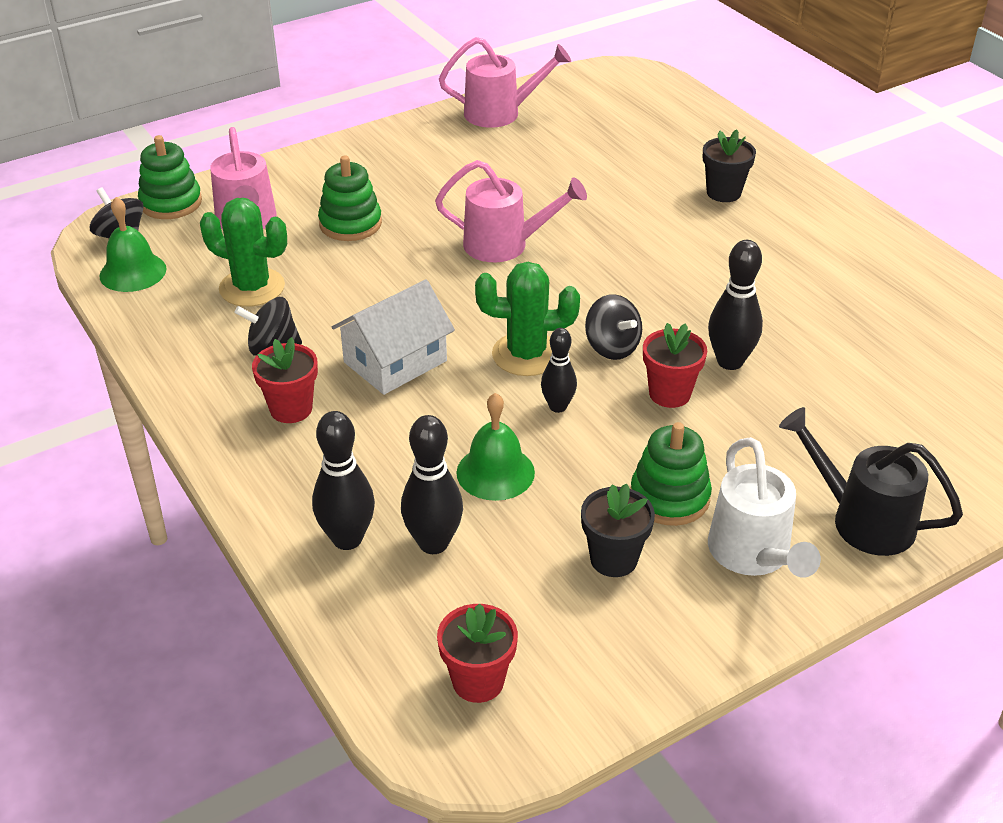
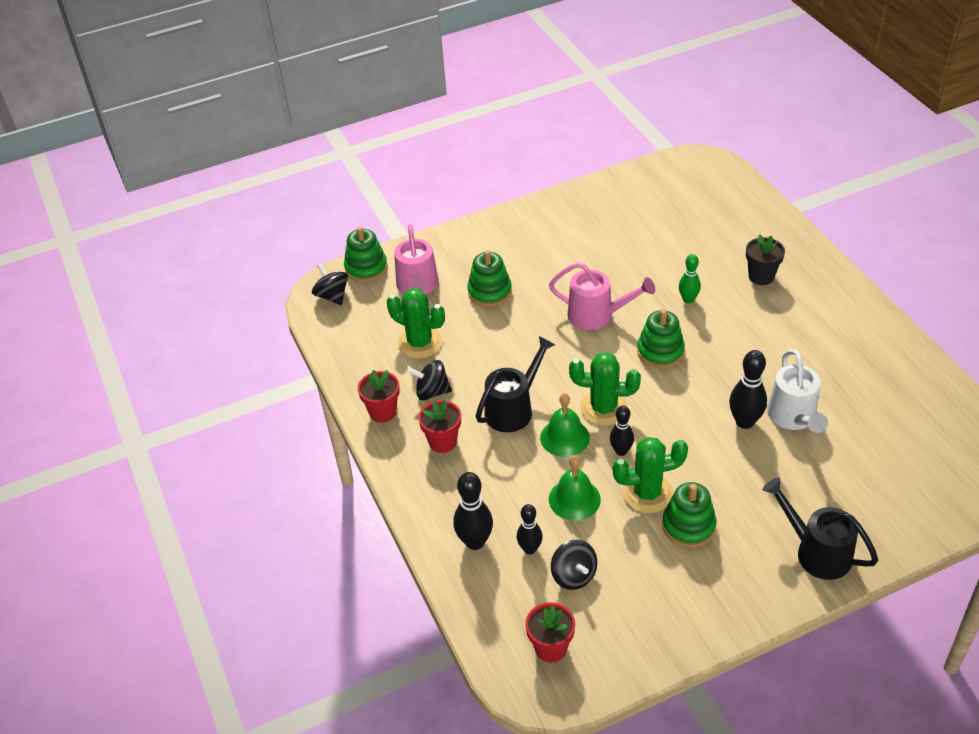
camera: 10 degrees right, 5 degrees up
(133, 272) = (340, 326): green bell -> green bell (565, 437)
(395, 361) = (514, 408): white house -> black watering can
(433, 543) = (530, 549): black bowling pin -> black bowling pin, size x0.65
(501, 113) = (605, 196): pink watering can -> none
(599, 283) = (660, 351): none -> green stacking toy
(603, 458) = (647, 493): none -> green cactus
(612, 347) = (663, 405): black spinning top -> black spinning top (573, 575)
(613, 559) = (646, 569): black flower pot -> none
(629, 222) = (688, 299): none -> green bowling pin
(669, 394) = (699, 445): red flower pot -> red flower pot (382, 412)
(754, 556) = (739, 573): white watering can -> white watering can (794, 418)

